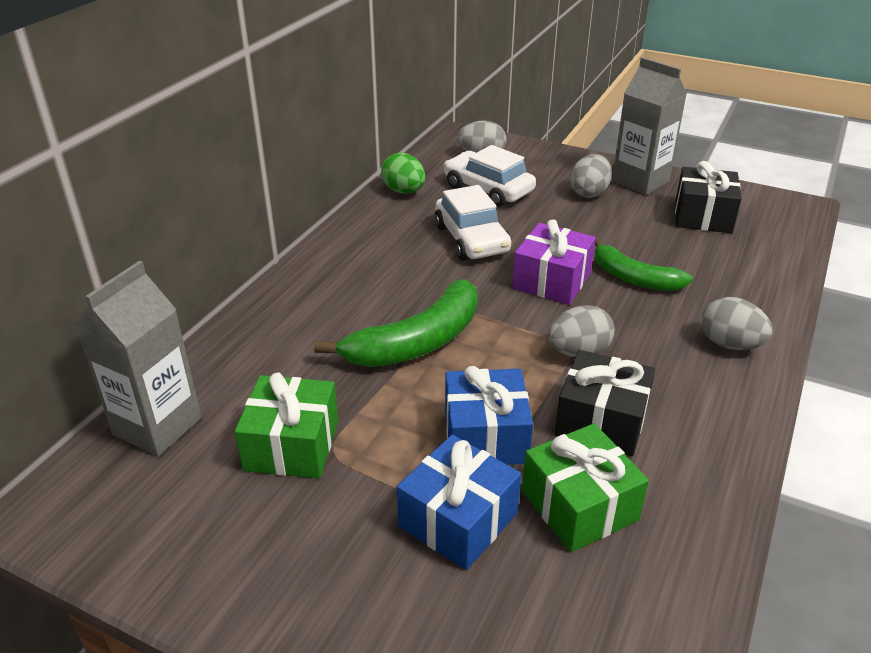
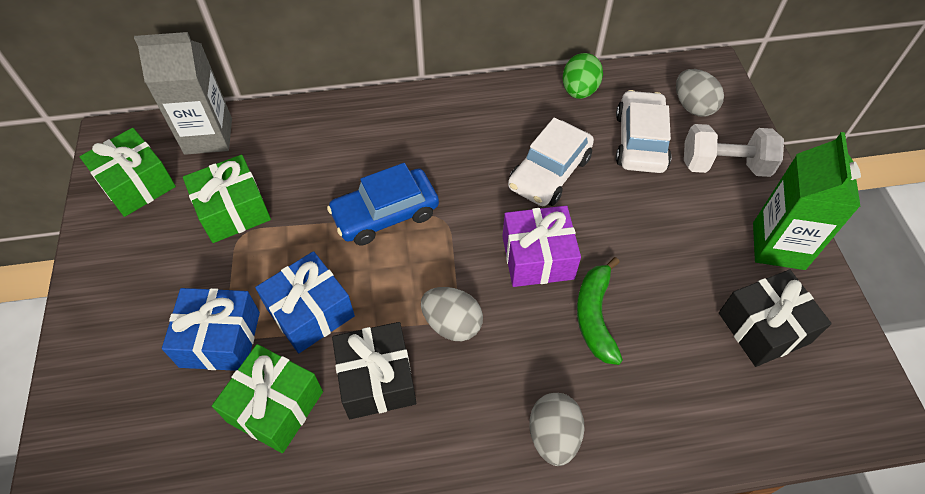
camera: 55 degrees right, 20 degrees up
(150, 516) = (137, 184): none -> green gift
(417, 342) = (385, 214): green banana -> blue car
(550, 169) = (724, 165): none -> white dumbbell
(589, 193) = (711, 215): grey egg -> none
(640, 181) = (778, 246): grey carton -> green carton

